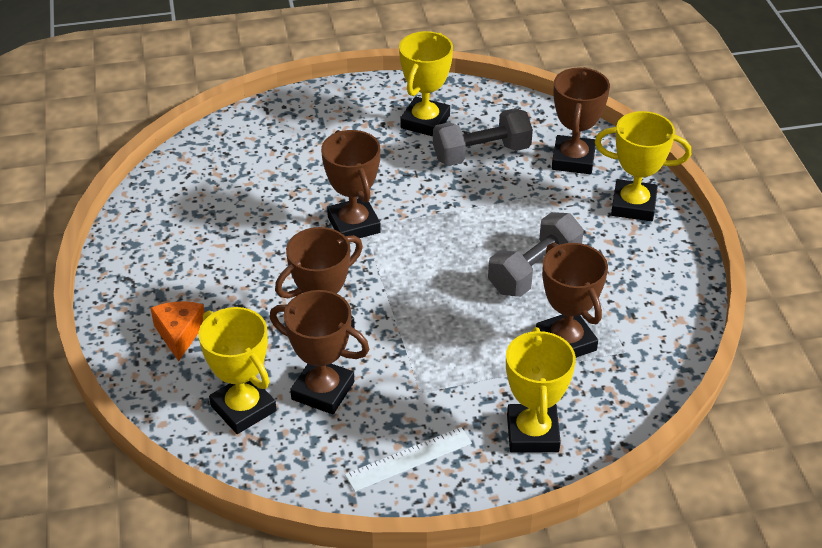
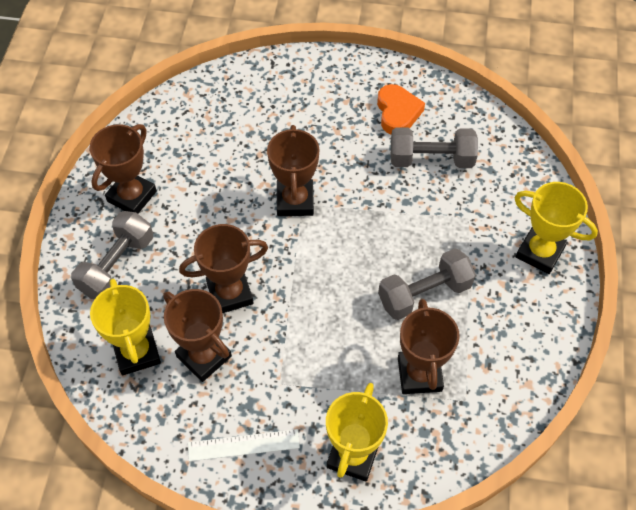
camera: 20 degrees right, 15 degrees up
(179, 334) = (117, 265): orange cheese -> grey dumbbell
(425, 122) = (397, 112): yellow trophy -> orange heart
(573, 160) = (507, 188): brown trophy -> brown trophy (132, 196)

